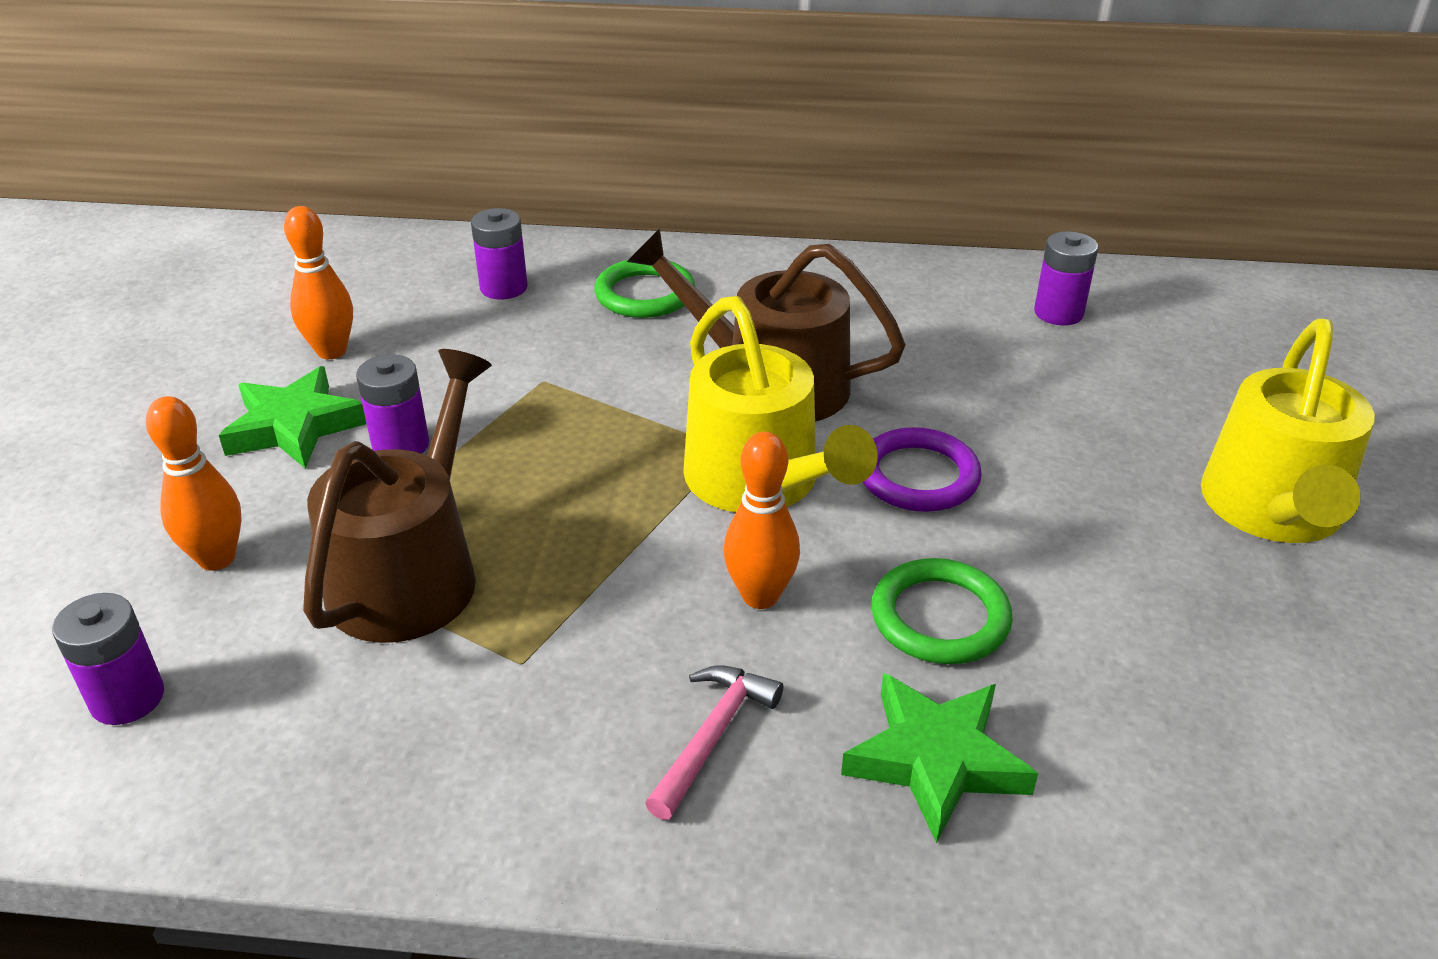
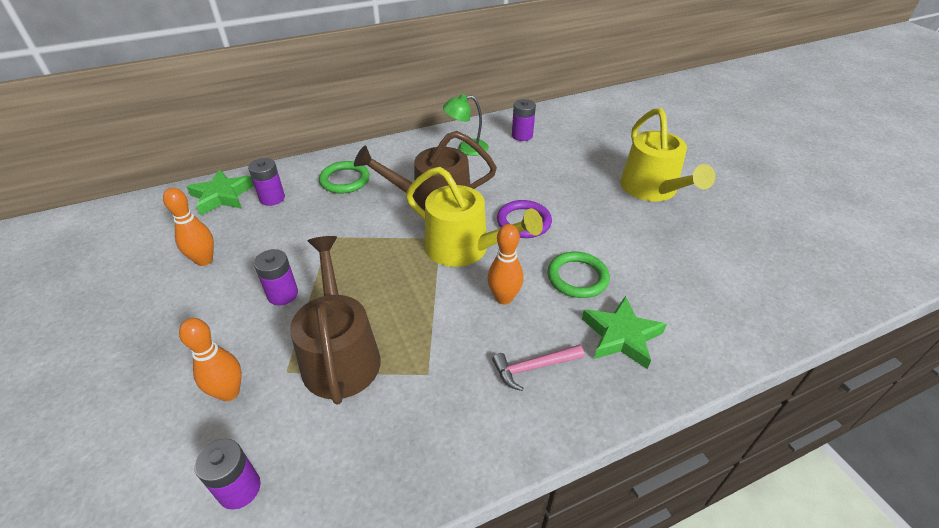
camera: 30 degrees left, 5 degrees up
(295, 426) = (216, 306): green star -> green star (222, 196)
(712, 737) = (533, 367): pink hammer -> pink hammer turned 105 degrees counterclockwise
(919, 304) = (466, 148): none -> green lamp

